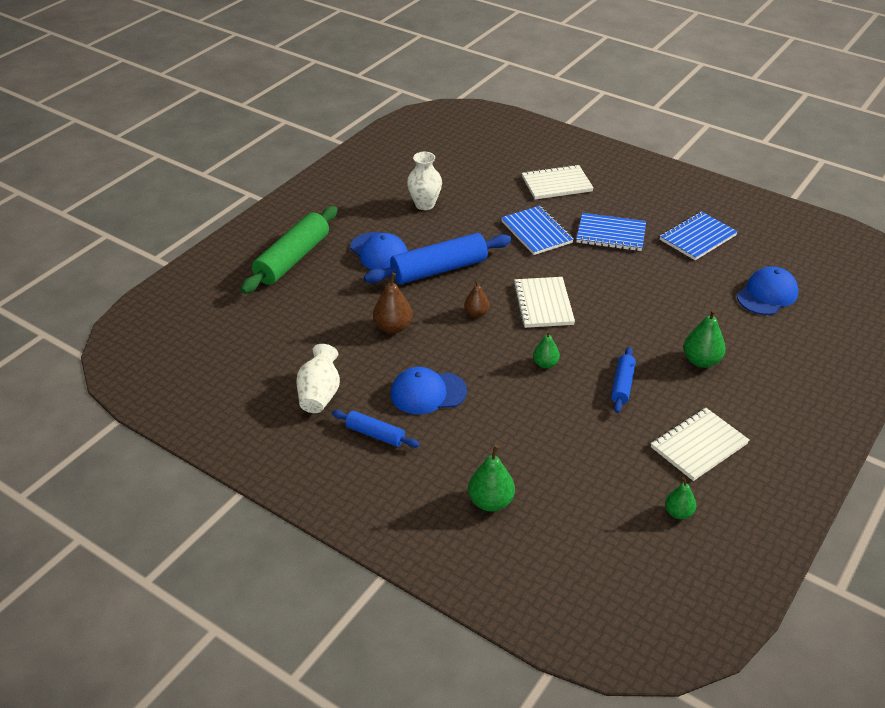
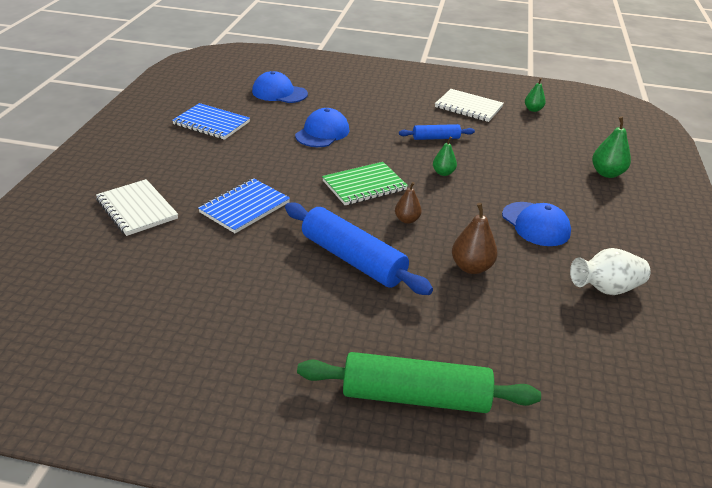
camera: 115 degrees left, 5 degrees down
(375, 434) = (611, 241): blue rolling pin -> none
(379, 252) = (349, 315): blue cap -> blue cap (322, 133)
(424, 204) = (221, 303): white vase -> none
(543, 304) = (364, 185): white notebook -> green notebook
(611, 234) = (227, 165): blue notebook -> none
(701, 361) = (380, 112): green pear -> none

